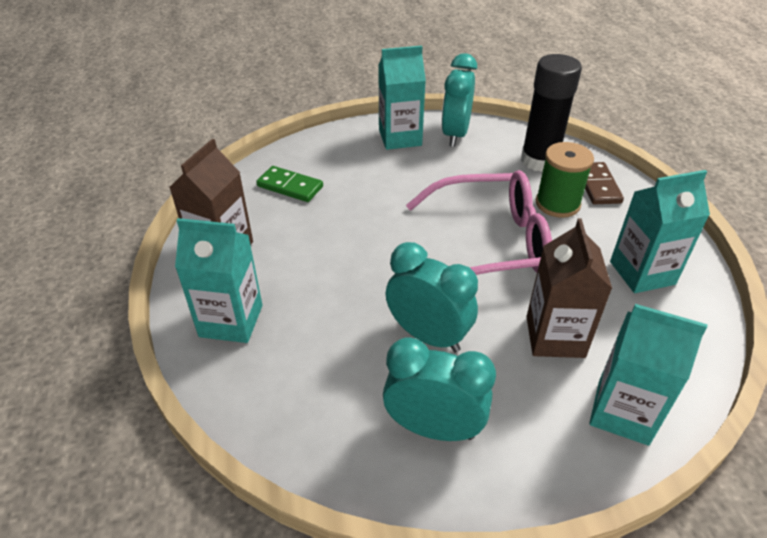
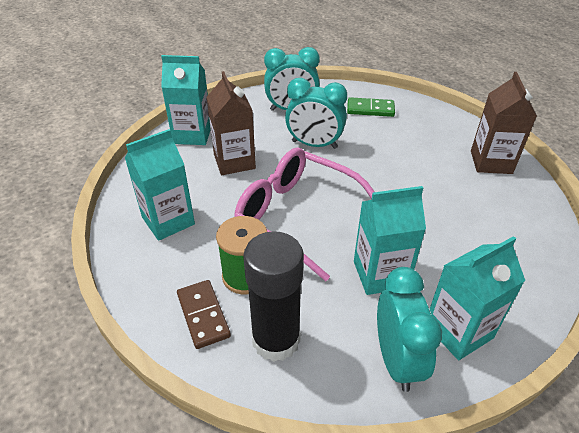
camera: 160 degrees right, 0 degrees up
(231, 321) = (435, 126): turquoise carton -> turquoise carton (380, 274)
(290, 186) = (504, 227): green domino -> green domino (370, 109)
(490, 243) = (297, 216): pink glasses -> pink glasses turned 60 degrees clockwise

